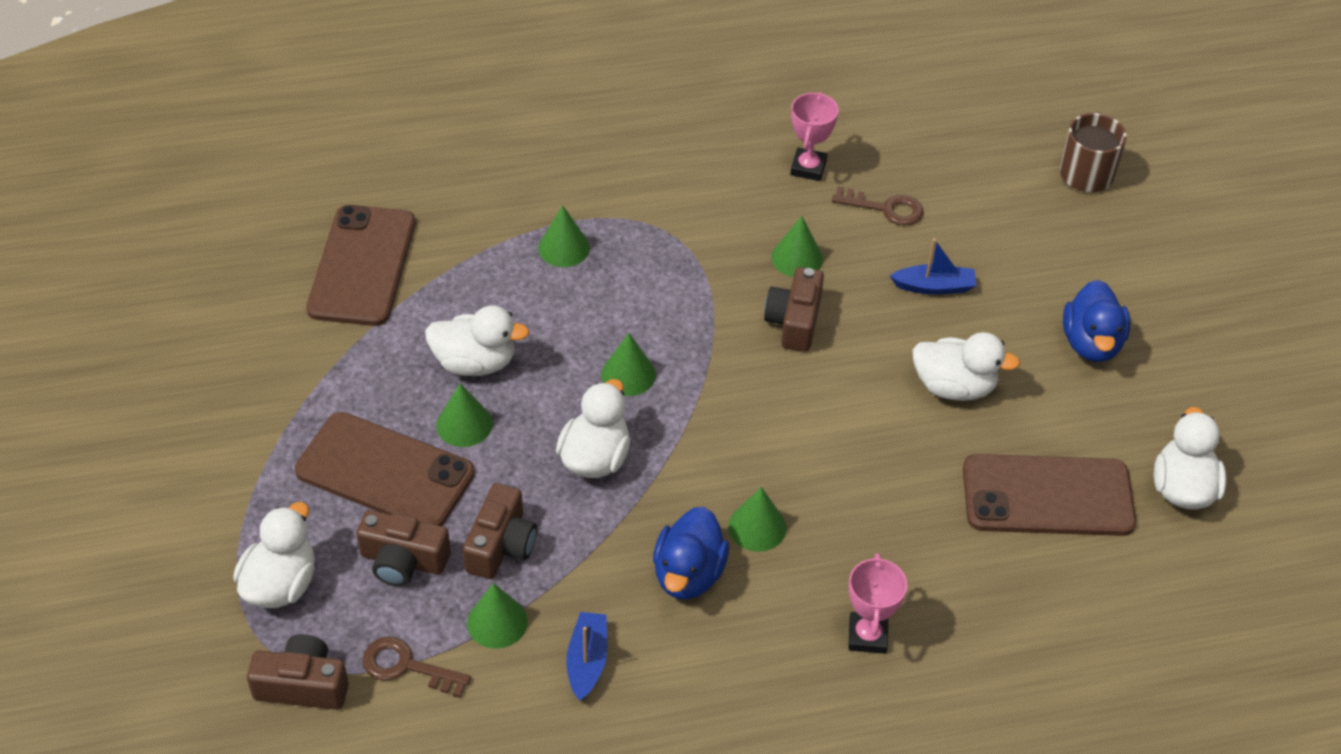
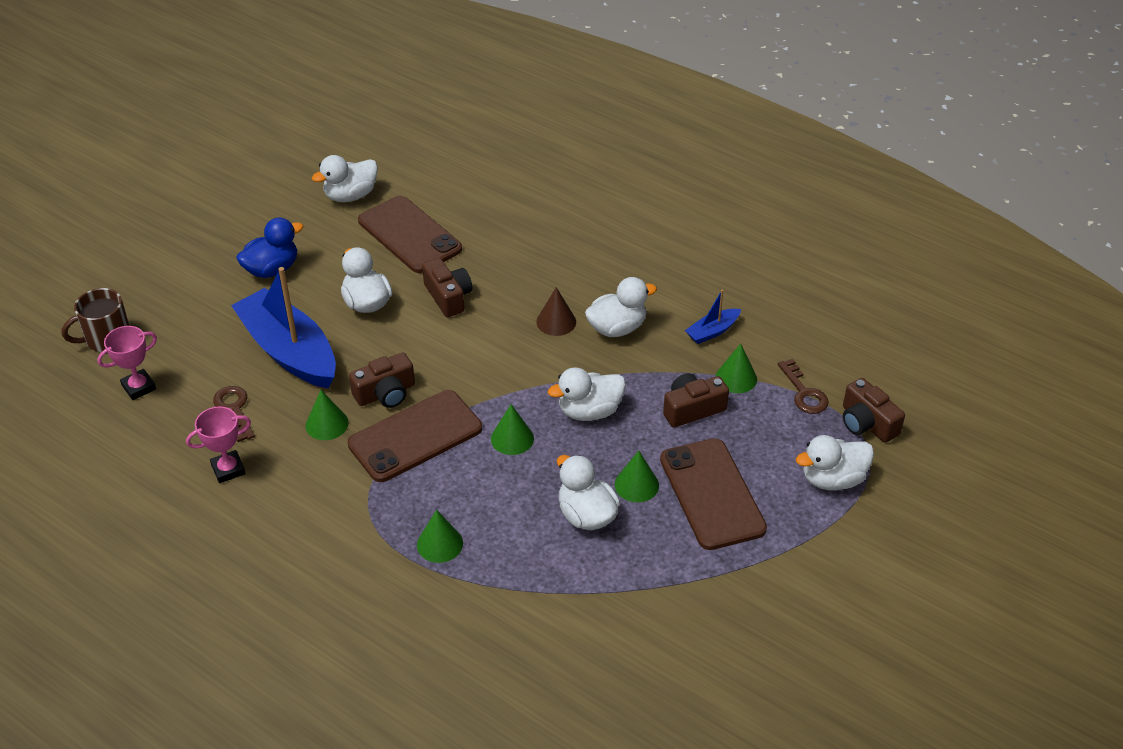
camera: 130 degrees left, 5 degrees down
(362, 266) = (577, 642): brown phone -> brown phone (415, 436)
(403, 561) = (752, 441): brown camera -> brown camera (448, 297)
(688, 574) = (617, 328): blue duck -> white duck
(757, 527) = (556, 321): green cone -> brown cone
(867, 636) = (573, 250): pink trophy -> pink trophy (139, 387)
(934, 286) = (289, 351): blue boat -> blue boat, size x2.28

